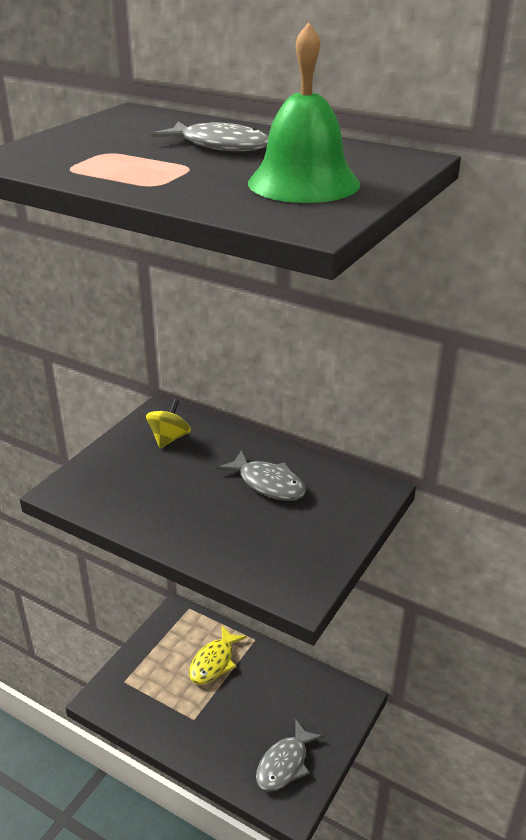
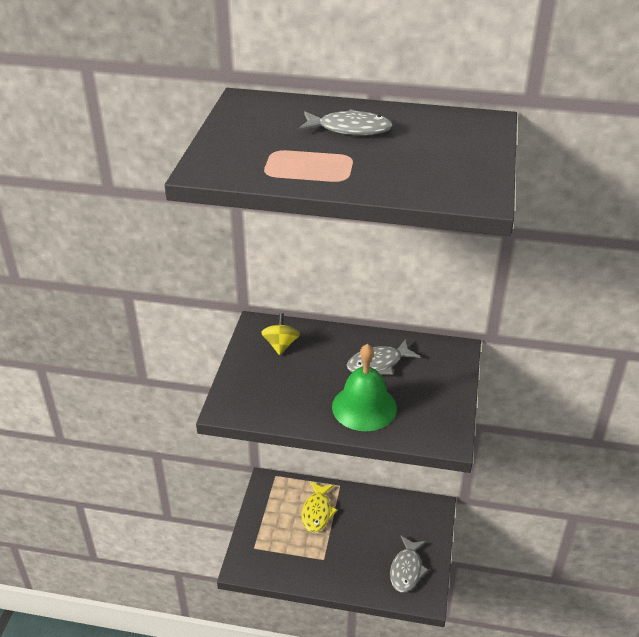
camera: 20 degrees left, 5 degrees up
(268, 484) = (378, 364): grey fish -> grey fish turned 135 degrees clockwise
(303, 183) = (442, 159): green bell -> green bell (364, 407)

